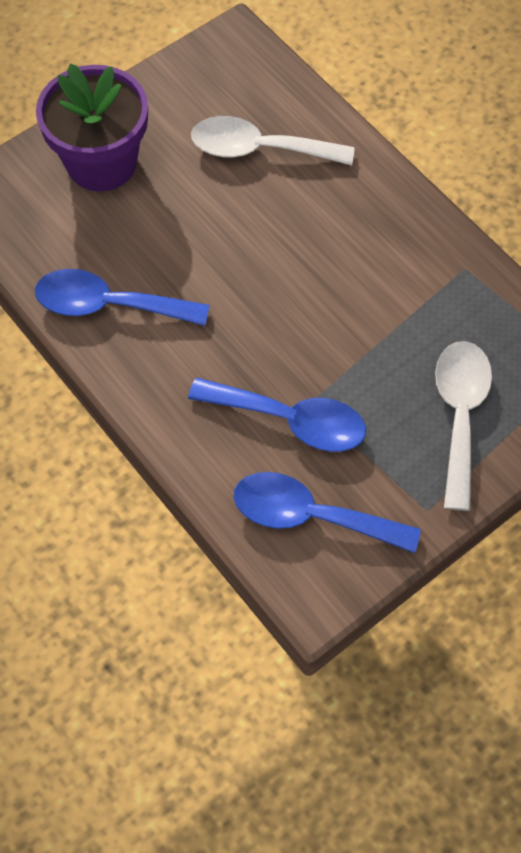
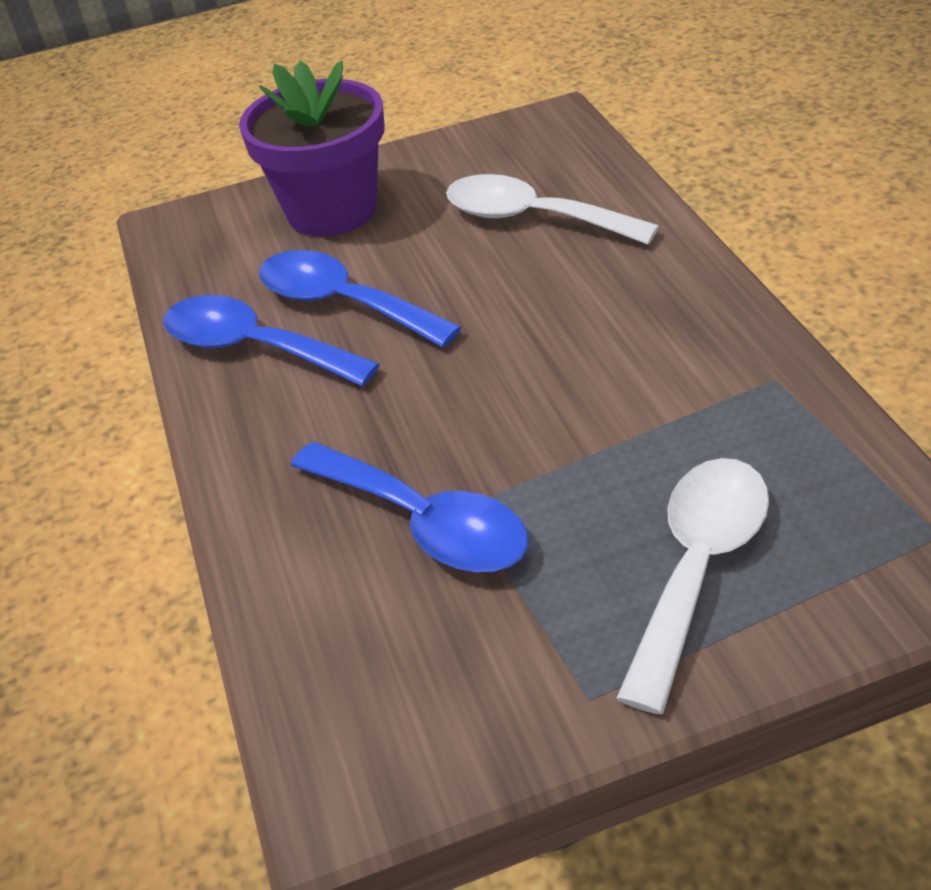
camera: 25 degrees right, 20 degrees down
(311, 516) = (391, 662): blue spoon -> blue spoon (343, 303)

